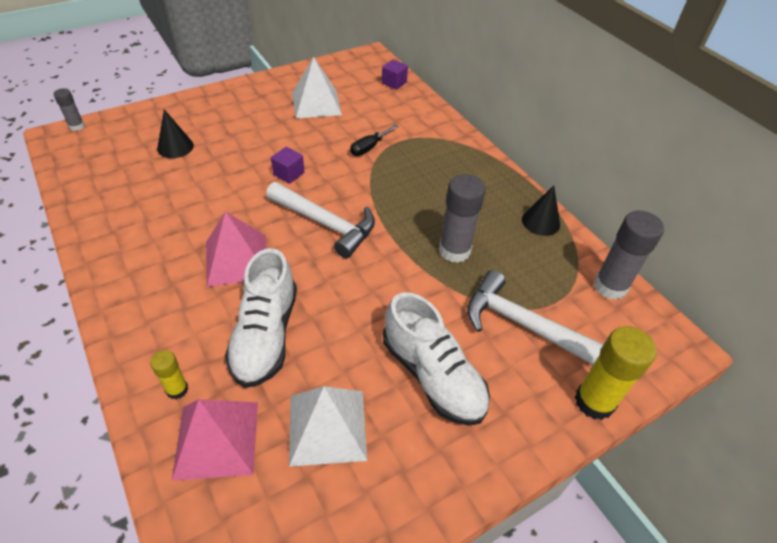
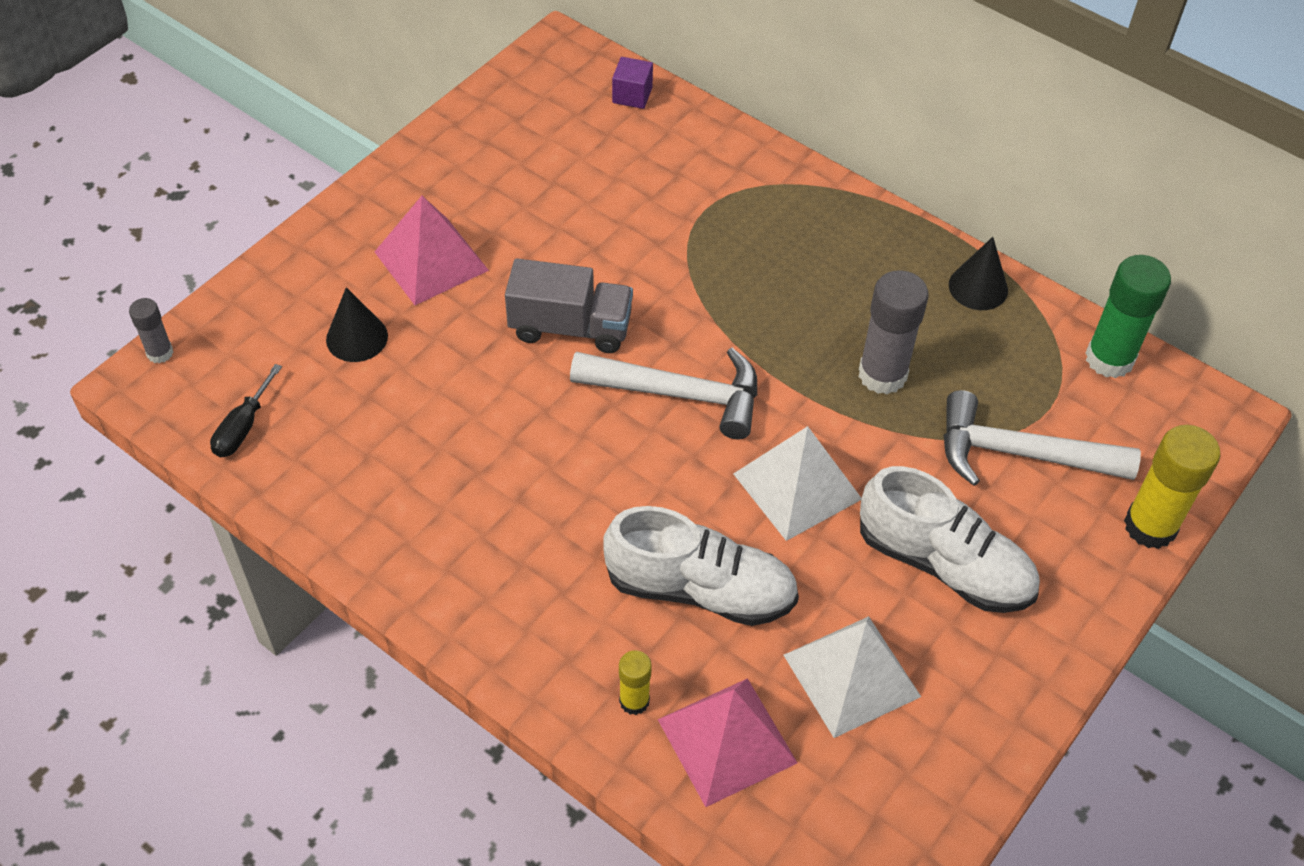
camera: 20 degrees left, 5 degrees up
(237, 259) = (587, 494): pink pyramid -> pink pyramid (431, 261)
(265, 335) = (700, 589): white shoe -> white shoe turned 60 degrees counterclockwise
(289, 174) = (570, 327): purple cube -> grey truck
(316, 103) = (530, 178): white pyramid -> white pyramid (797, 486)
(369, 147) = (665, 238): black screwdriver -> black screwdriver (243, 427)
(610, 286) = (1109, 359): grey glue stick -> green glue stick

